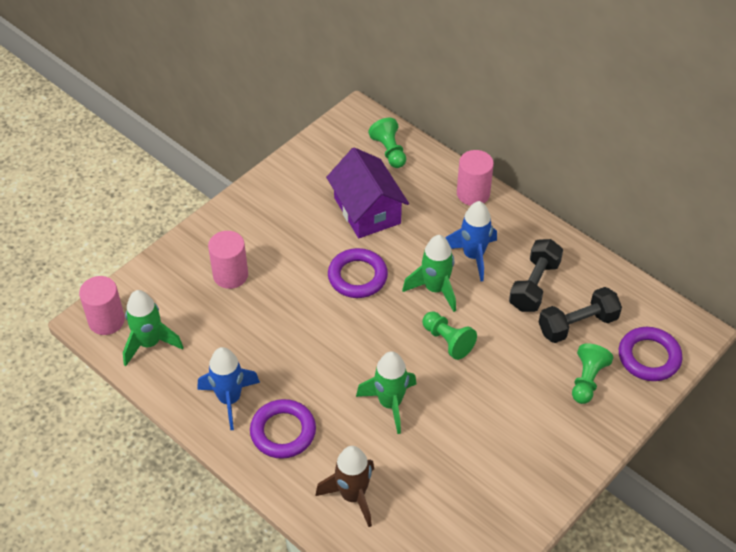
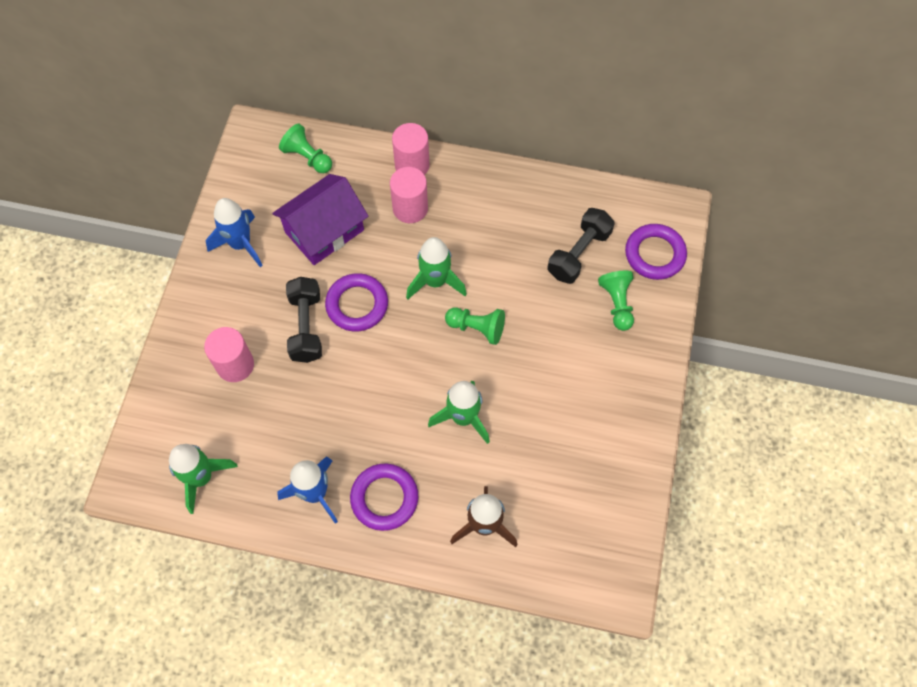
camera: 30 degrees left, 15 degrees up
(106, 320) = (142, 477): pink cylinder -> pink cylinder (410, 208)
(367, 210) = (324, 231): purple house -> purple house turned 75 degrees counterclockwise
(473, 256) = (449, 230): blue rocket -> blue rocket (240, 244)
(534, 285) = (520, 233): black dumbbell -> black dumbbell (306, 327)

